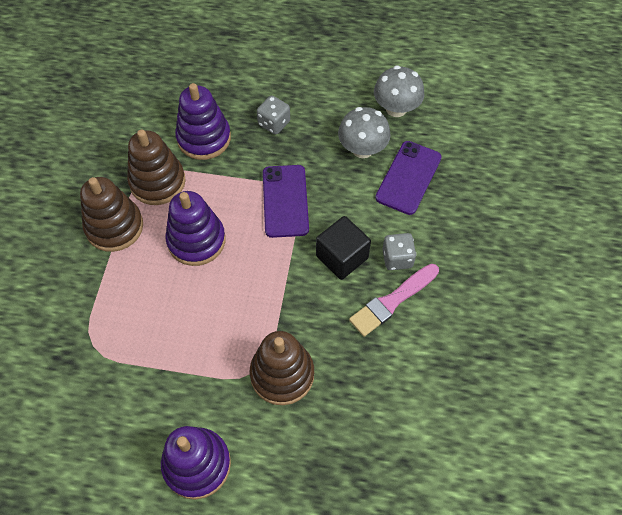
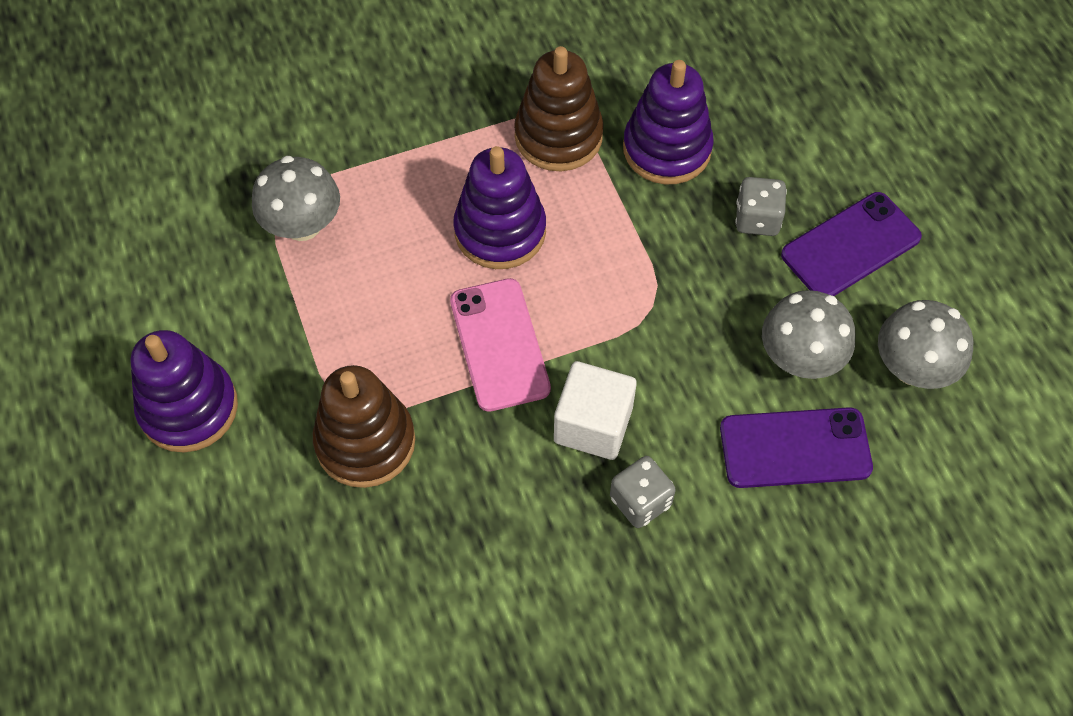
camera: 60 degrees right, 0 degrees up
(114, 227) = (459, 129): brown stacking toy -> none
(116, 340) = (302, 225): none -> grey mushroom
(266, 276) = (499, 344): none -> pink phone
(285, 201) = (635, 303): purple phone -> purple phone (850, 246)
(342, 257) = (593, 425): black cube -> white cube
(392, 301) = (564, 529): pink brush -> none

